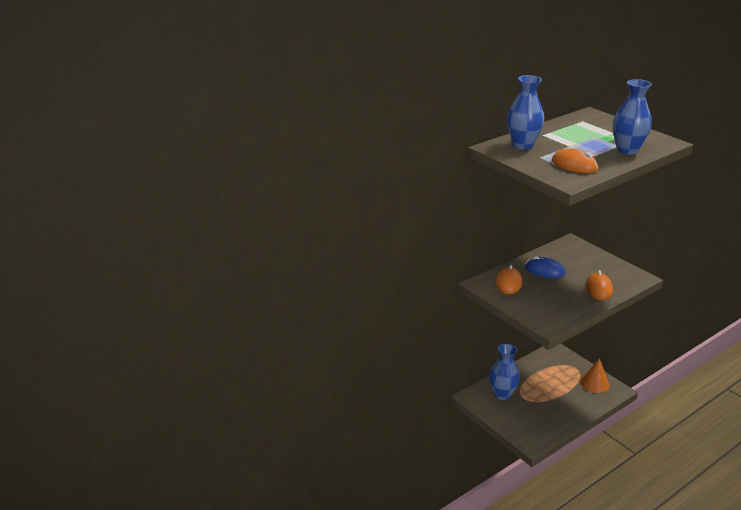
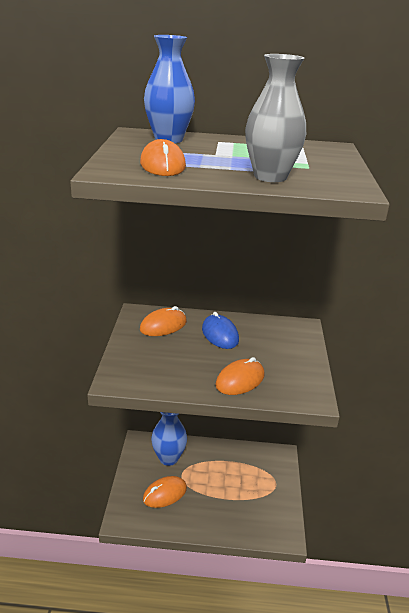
camera: 40 degrees right, 0 degrees up
(531, 414) = (165, 493): none -> orange mouse
(594, 383) = (271, 511): orange cone -> none
(627, 150) = (270, 177): blue vase -> grey vase

